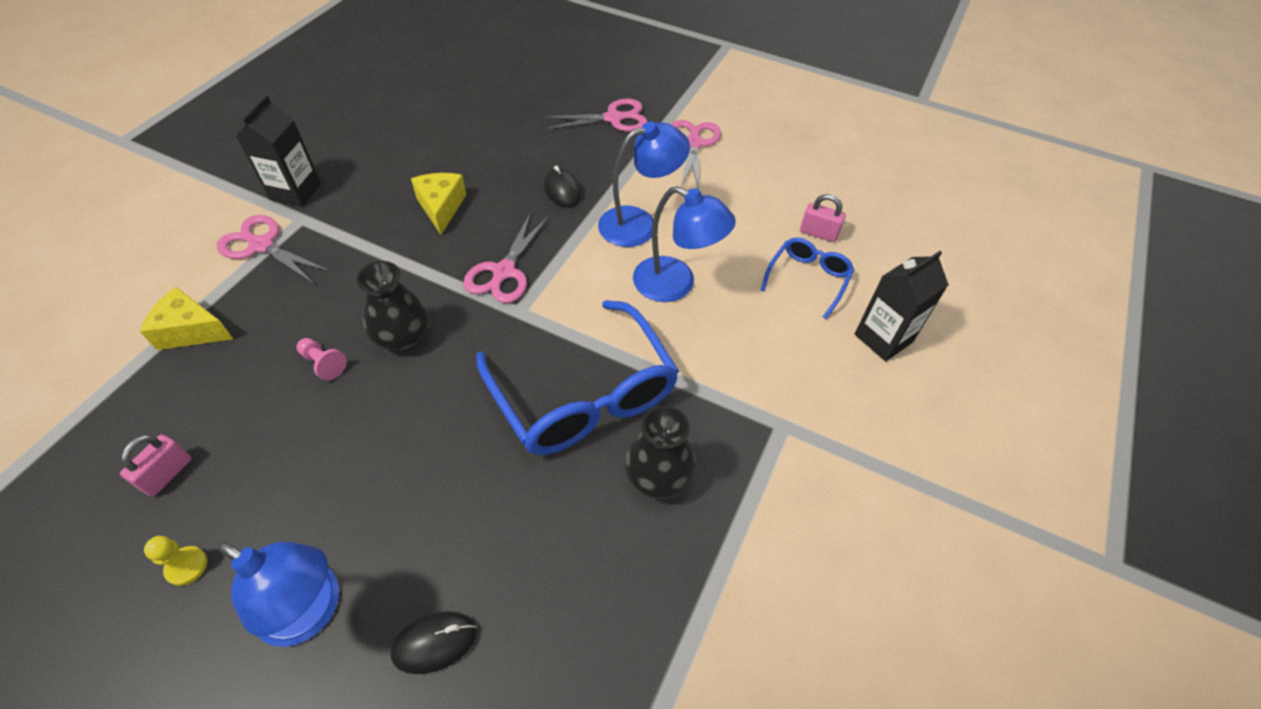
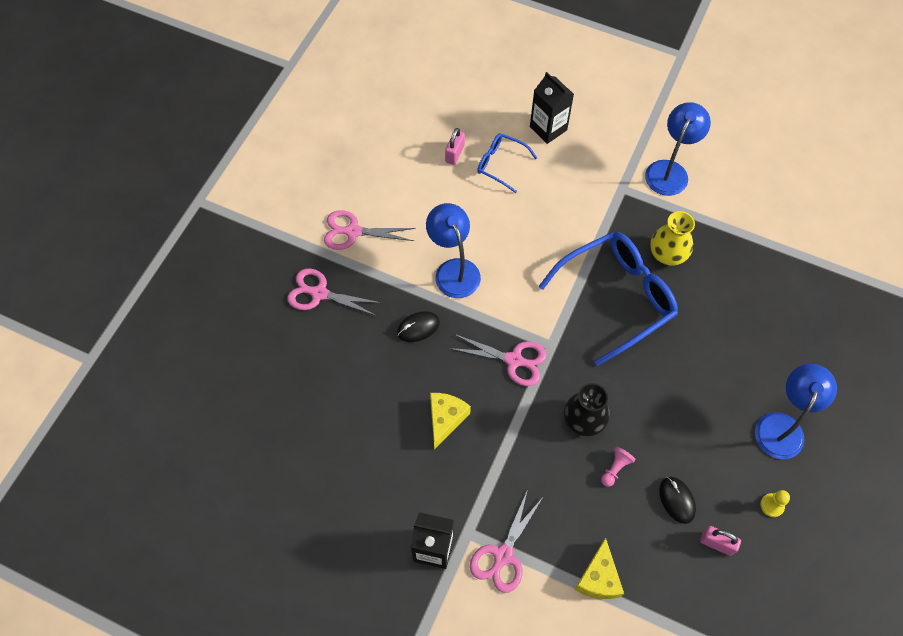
camera: 90 degrees left, 10 degrees up
(435, 642) = (784, 358): black mouse -> black mouse (676, 500)
(441, 207) = (445, 419): yellow cheese -> yellow cheese turned 120 degrees clockwise
(614, 118) = (318, 293): pink scissors -> pink scissors turned 60 degrees counterclockwise
(658, 476) = (667, 254): black vase -> yellow vase
(676, 285) = (515, 245): blue lamp -> blue lamp (670, 170)

